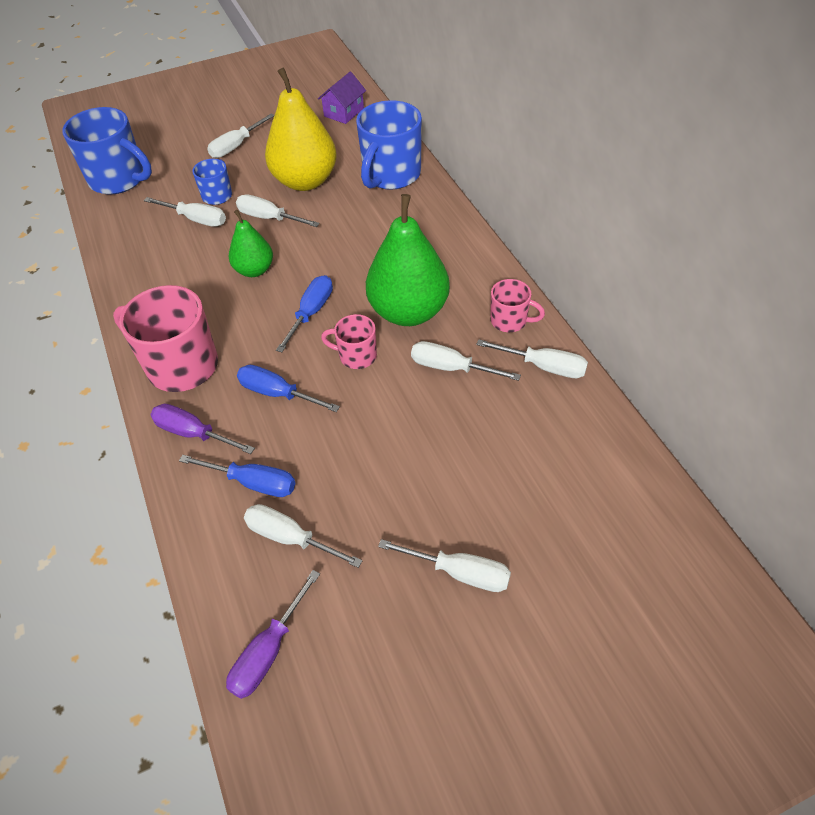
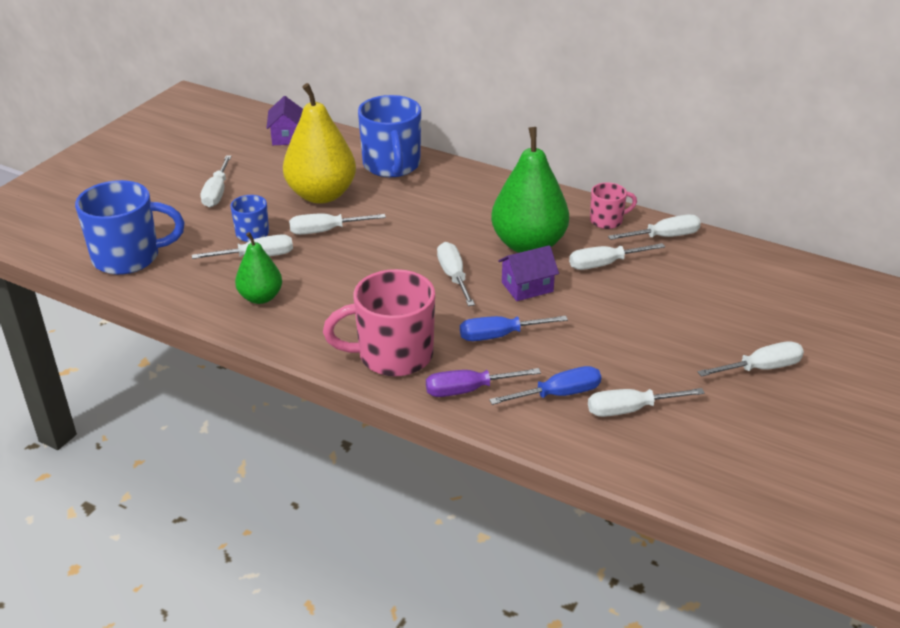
camera: 40 degrees left, 15 degrees down
(254, 270) = (364, 269): green pear -> green pear (260, 297)
(269, 650) = (703, 474): purple screwdriver -> none
(311, 313) = (454, 277): blue screwdriver -> white screwdriver
(356, 356) = (527, 287): pink mug -> purple house

